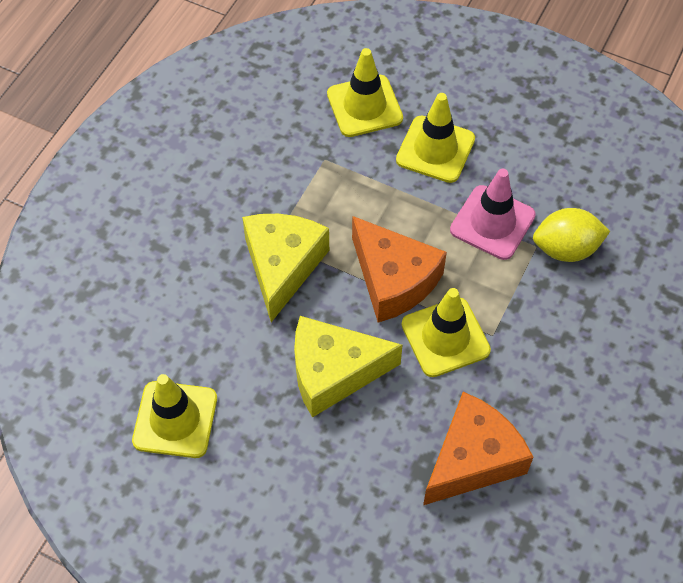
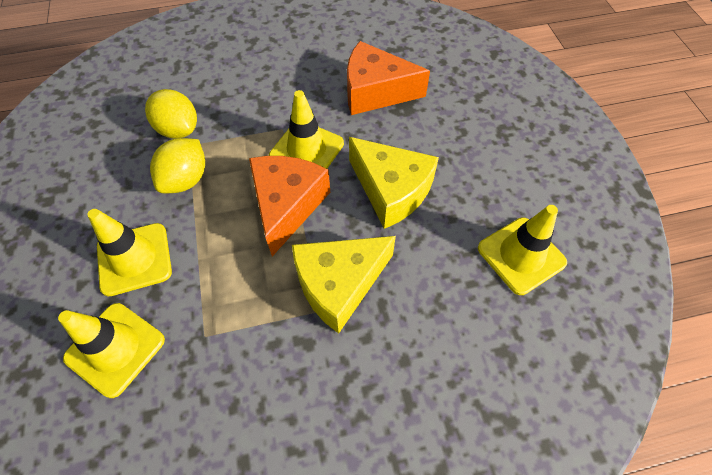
camera: 130 degrees left, 0 degrees up
(492, 222) = (186, 180): pink traffic cone -> yellow lemon

